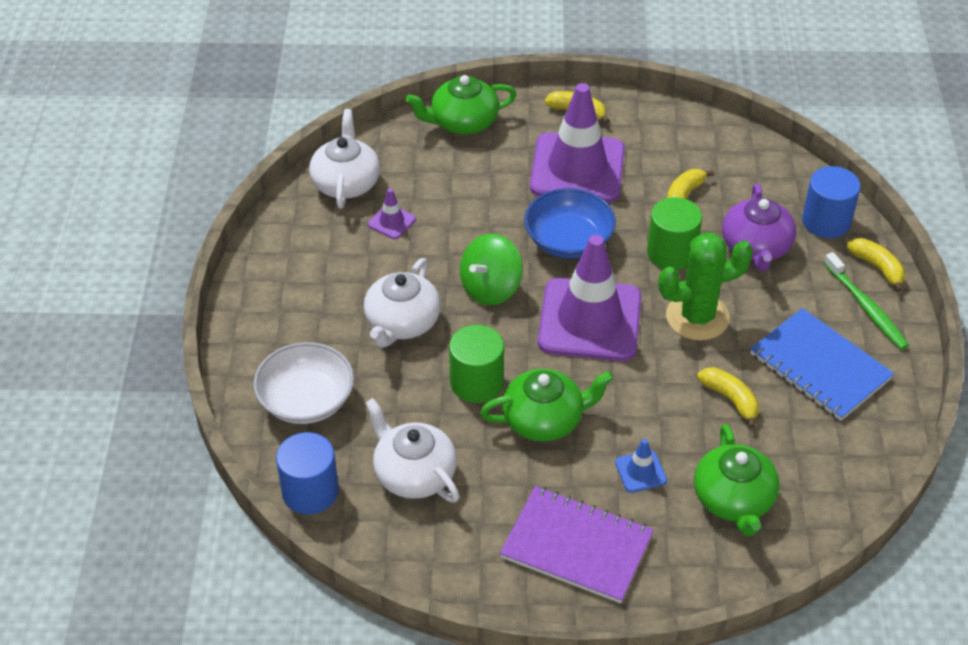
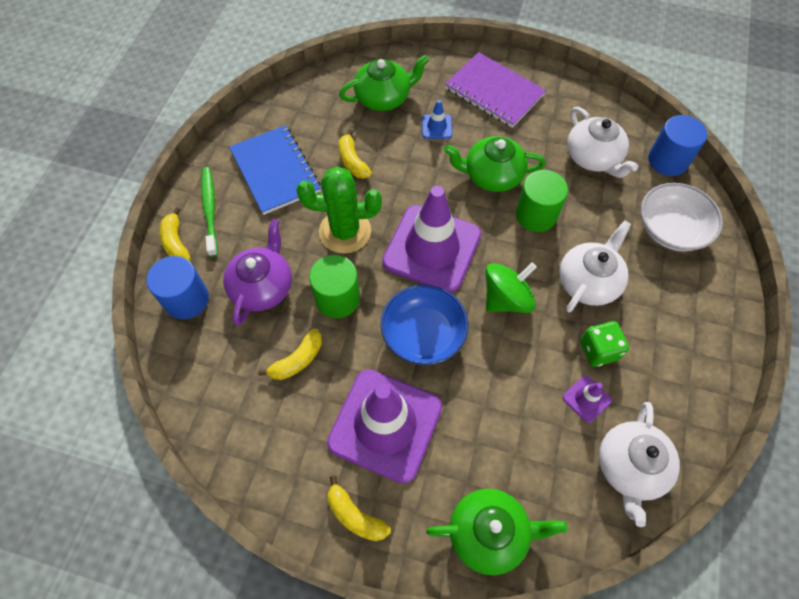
camera: 165 degrees left, 15 degrees up
(384, 262) = (598, 350): none -> green dice
(733, 500) = (384, 98): green teapot -> green teapot turned 60 degrees clockwise

